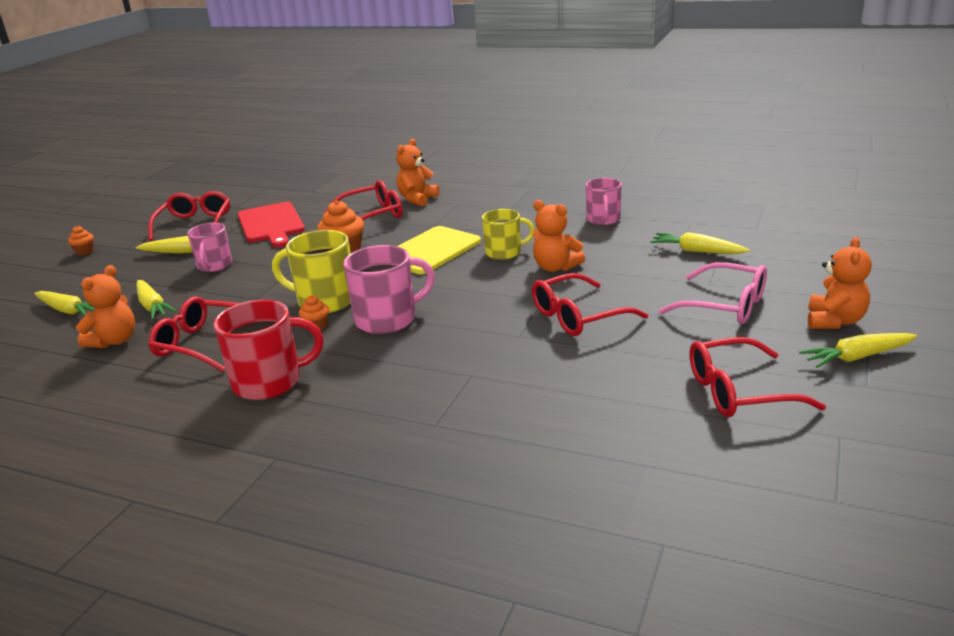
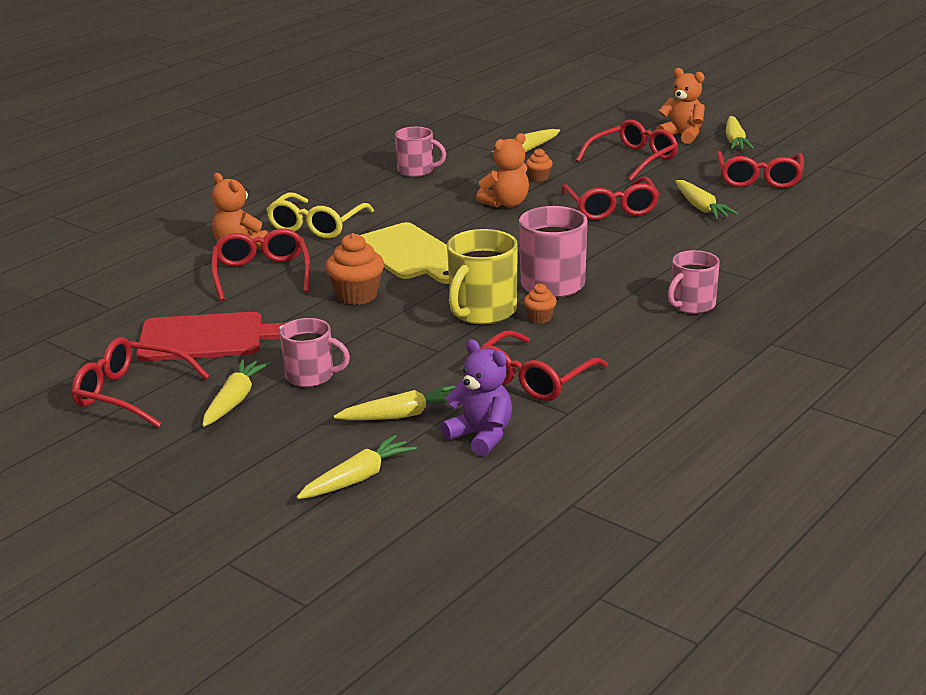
camera: 75 degrees left, 0 degrees up
(85, 251) = (134, 484): orange cupcake -> orange cupcake (539, 178)
(114, 341) = (481, 436): orange teddy bear -> purple teddy bear
(269, 382) = (640, 344): red mug -> none
(358, 397) = (692, 305): none -> pink mug
(465, 212) = (316, 226): none -> yellow glasses
(504, 252) = (448, 220): yellow mug -> none
(616, 366) = (701, 207): none -> yellow carrot
(725, 306) = (633, 159): pink glasses -> red glasses

